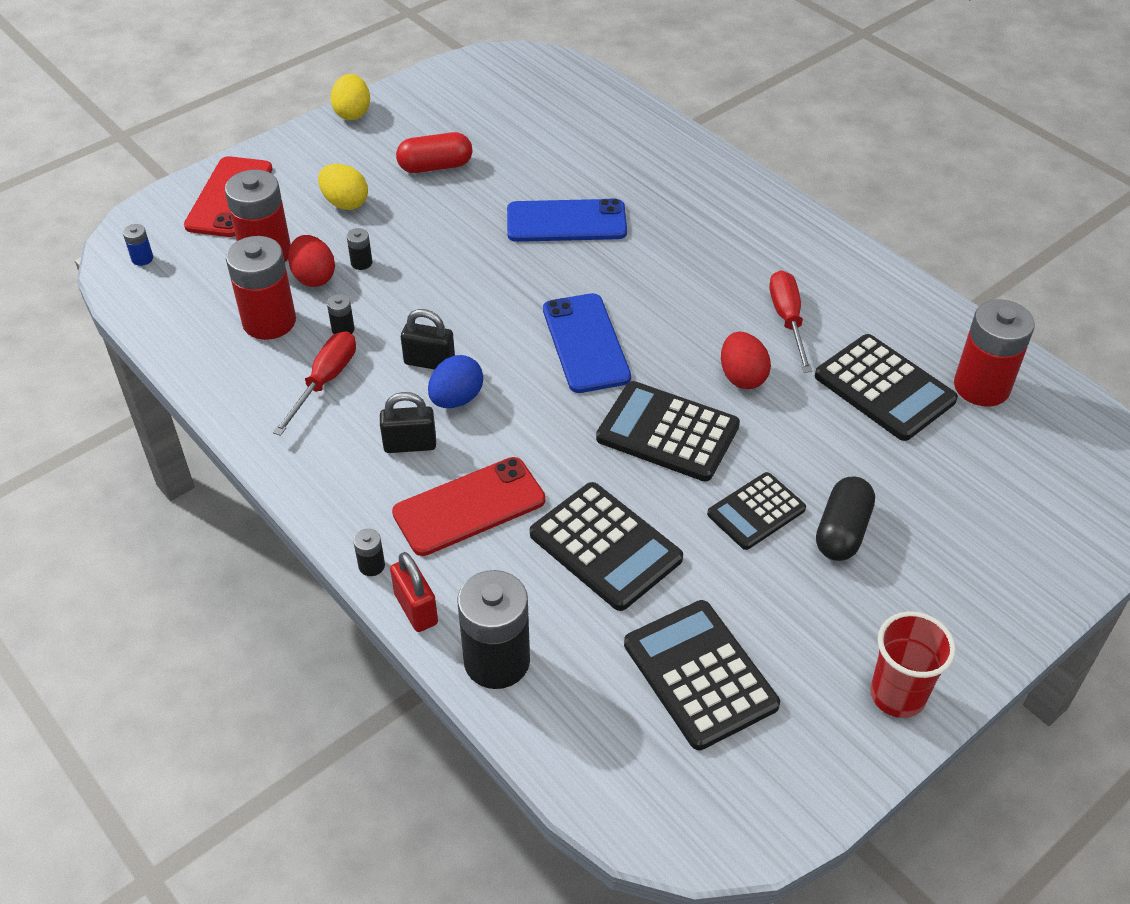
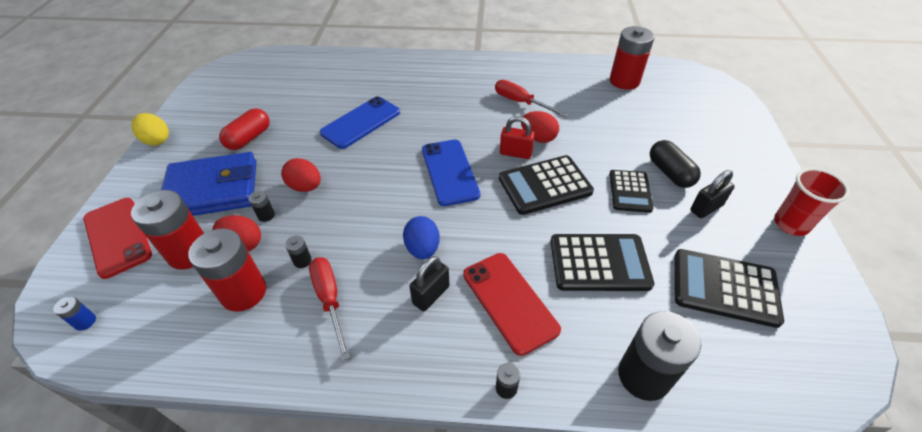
camera: 45 degrees left, 0 degrees up
(345, 203) = (212, 190): yellow egg -> blue wallet
(416, 609) = (565, 389): red padlock -> red padlock (515, 153)
(427, 258) = (305, 187): none -> red egg
(429, 362) = (380, 240): black padlock -> black padlock (706, 208)
(469, 506) = (509, 301): red phone -> red phone turned 45 degrees counterclockwise
(585, 343) = (449, 172): blue phone -> blue phone turned 45 degrees clockwise
(884, 388) = (595, 104): black calculator -> none

